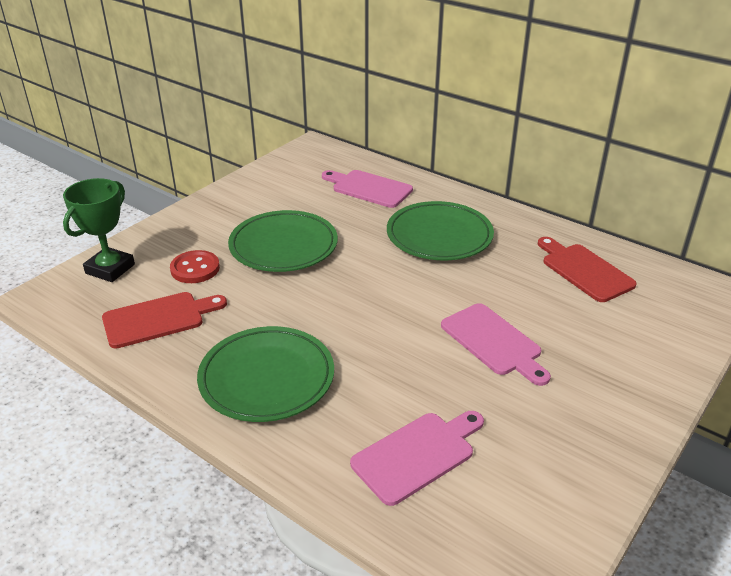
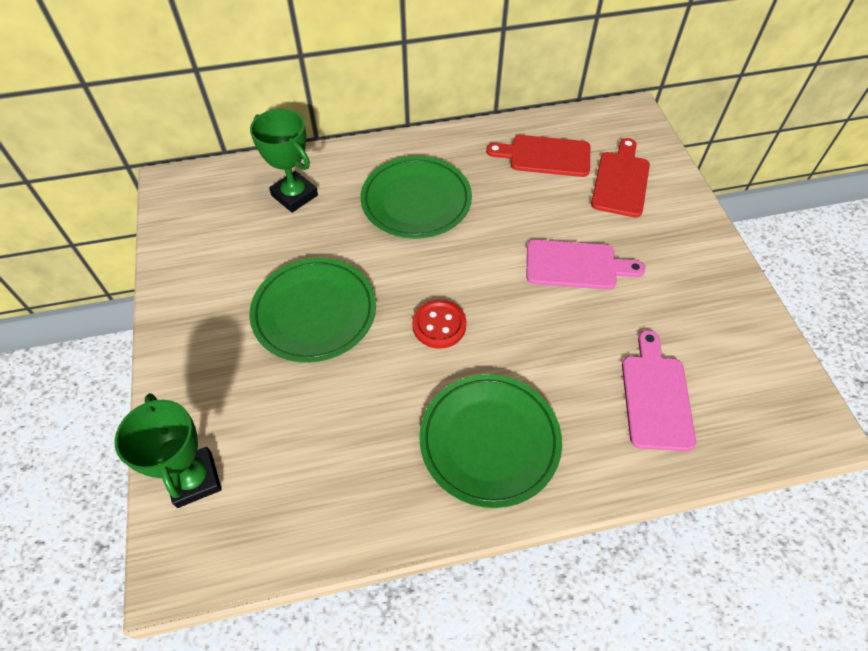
camera: 50 degrees left, 20 degrees up
(158, 319) = (326, 480): red cutting board -> red cutting board (621, 181)
(195, 269) = (275, 403): red button -> red button (439, 325)
(368, 188) = (294, 195): pink cutting board -> green trophy

